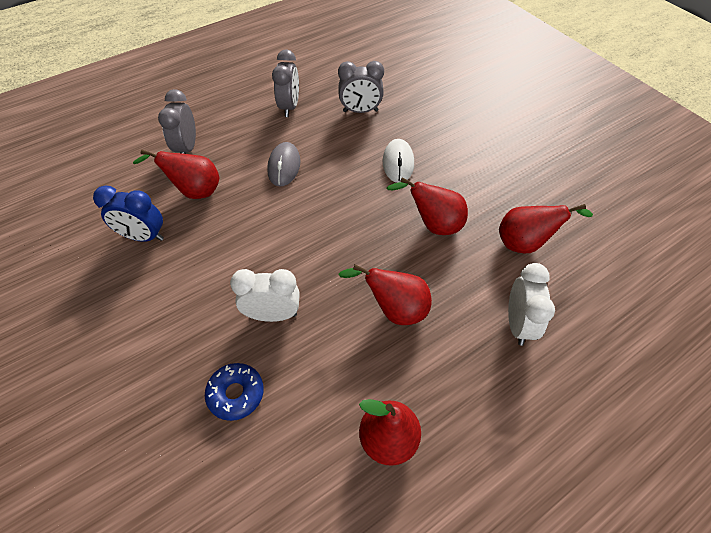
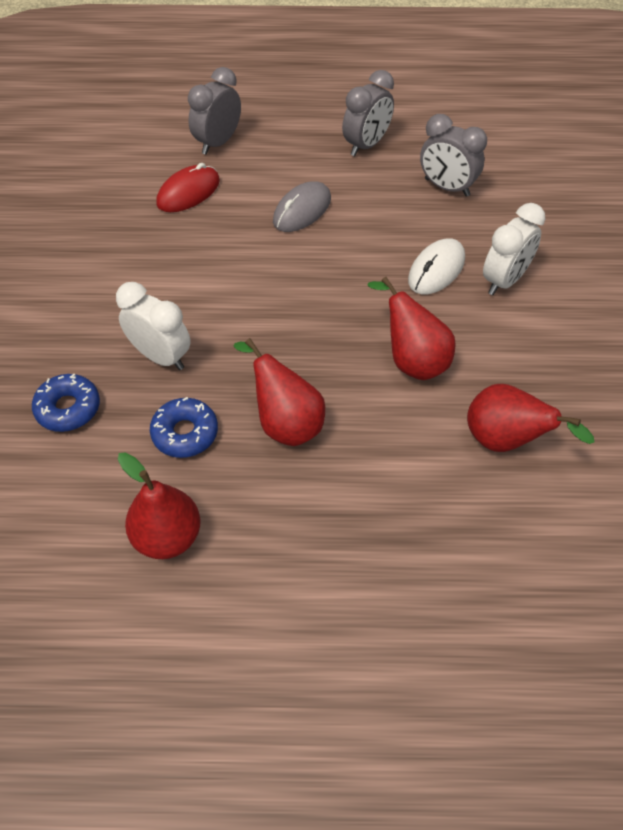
camera: 35 degrees right, 0 degrees up
(143, 237) = (105, 215): blue clock -> none
(194, 191) = (188, 192): red pear -> red mouse
(336, 358) = (185, 433): none -> blue donut
(518, 324) = (408, 518): white clock -> white clock (504, 280)

